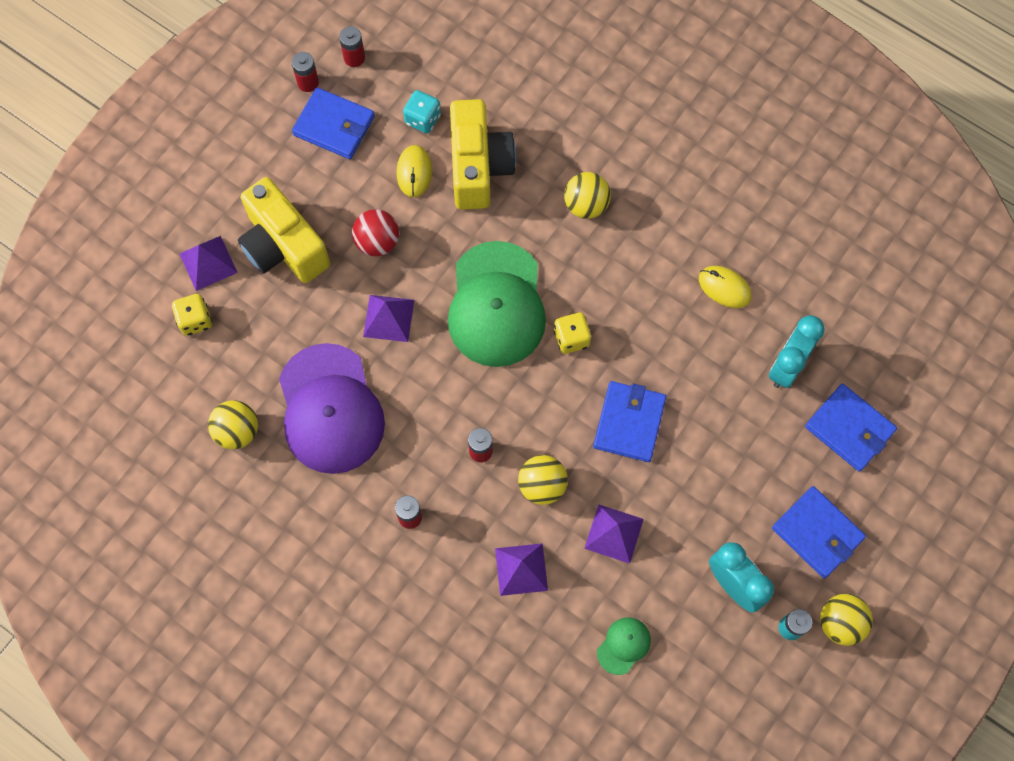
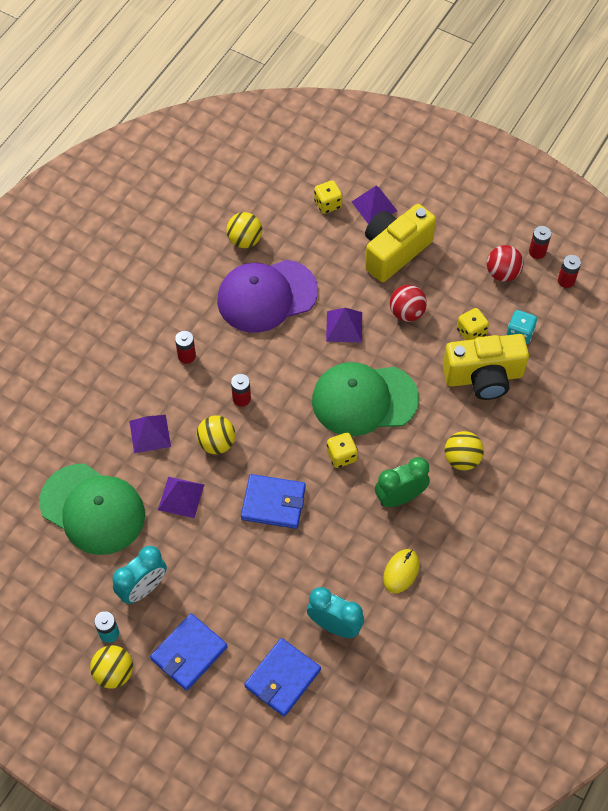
camera: 85 degrees right, 10 degrees down
(334, 126) = (502, 273): blue wallet -> red ball
(414, 172) = (471, 332): yellow mouse -> yellow dice
(623, 645) = (93, 509): green cap -> green cap, size x2.36
(631, 278) = (400, 497): none -> green clock

